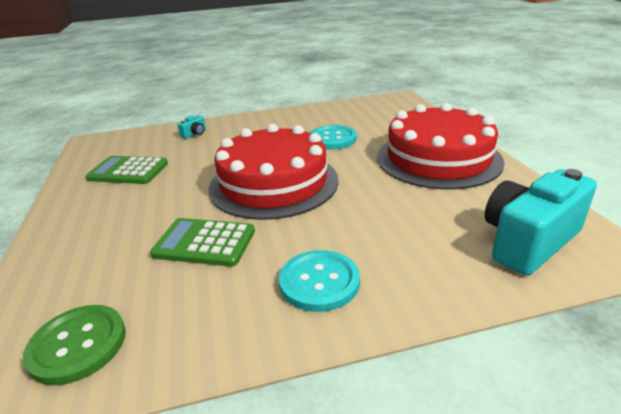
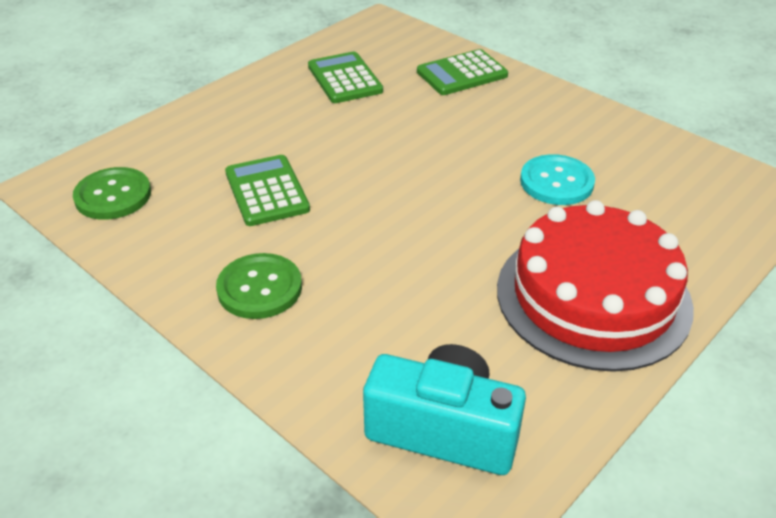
camera: 55 degrees right, 10 degrees up
(194, 134) = (462, 74): turquoise camera -> green calculator
(273, 183) = (404, 184): red cake -> none
(319, 282) = (259, 288): turquoise button -> green button

